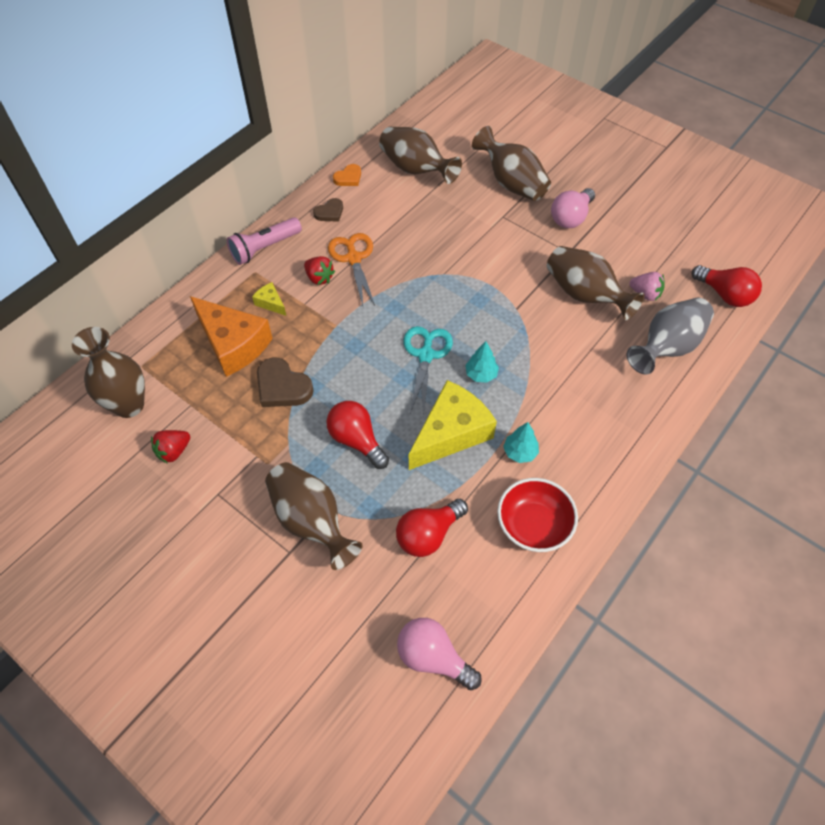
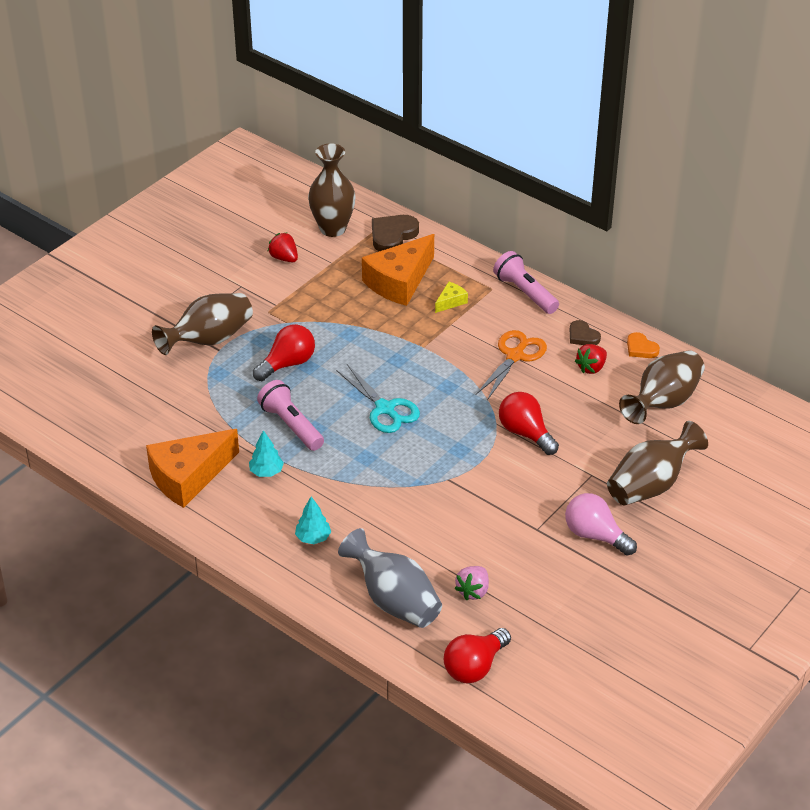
camera: 90 degrees right, 15 degrees down
(282, 387) = (349, 315): brown heart -> brown heart (392, 235)
(319, 278) = (485, 332): red strawberry -> red strawberry (591, 368)
(353, 258) = (515, 356): orange scissors -> orange scissors turned 45 degrees counterclockwise
(426, 355) = (385, 409): turquoise scissors -> turquoise scissors turned 45 degrees clockwise
(428, 534) = (188, 409): red light bulb -> red light bulb (525, 433)
(433, 657) = (80, 411): pink light bulb -> none
(451, 433) = (291, 425): yellow cheese -> pink flashlight
(481, 374) = (360, 448): turquoise tree -> turquoise tree (313, 538)
(533, 525) = (188, 477): red bowl -> orange cheese
(585, 295) = (469, 537): brown vase -> none

